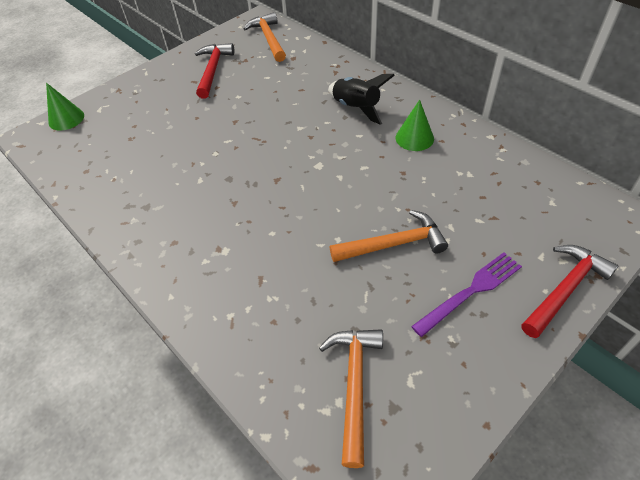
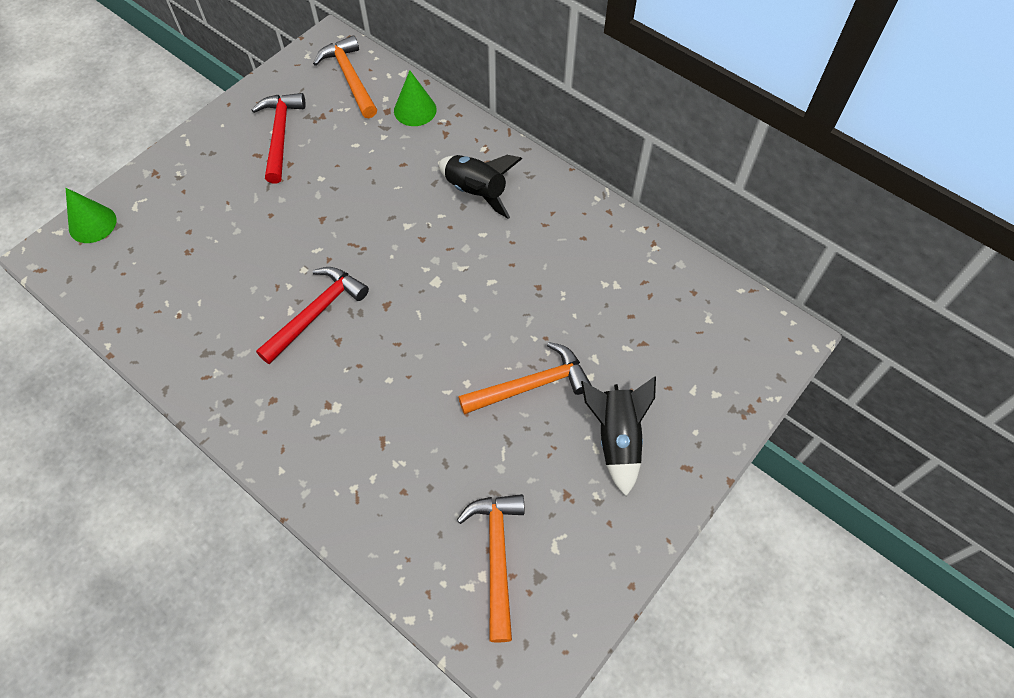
camera: 10 degrees left, 10 degrees up
(414, 138) = (550, 235): green cone -> green cone (415, 110)
(471, 291) = (617, 439): purple fork -> black rocket
(565, 289) = (716, 428): red hammer -> red hammer (316, 313)

